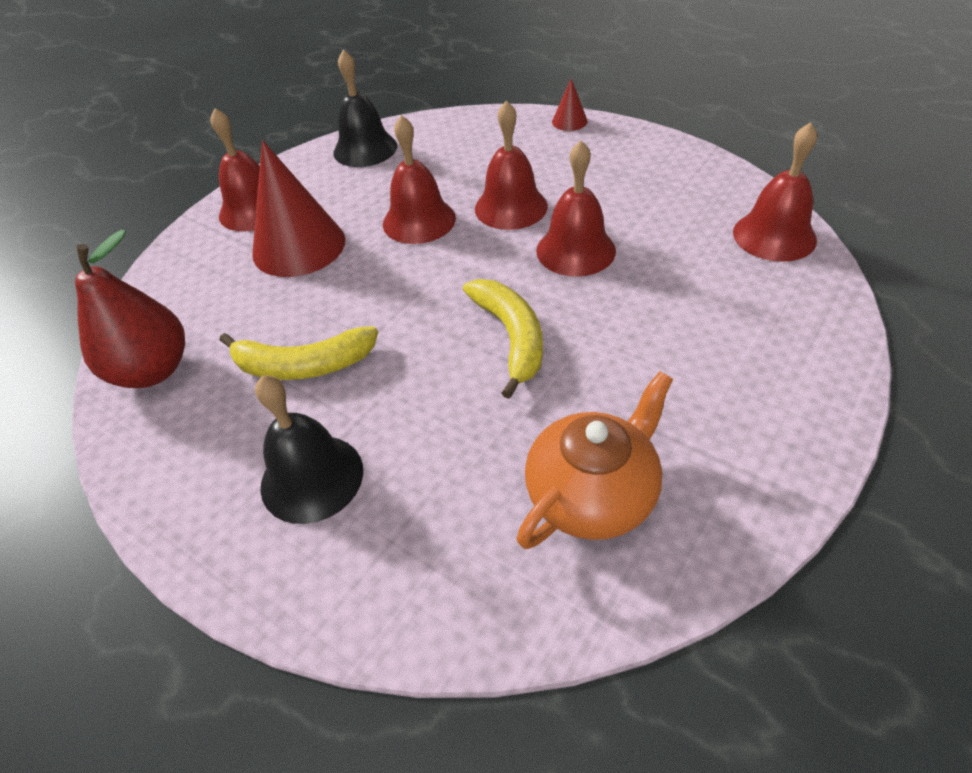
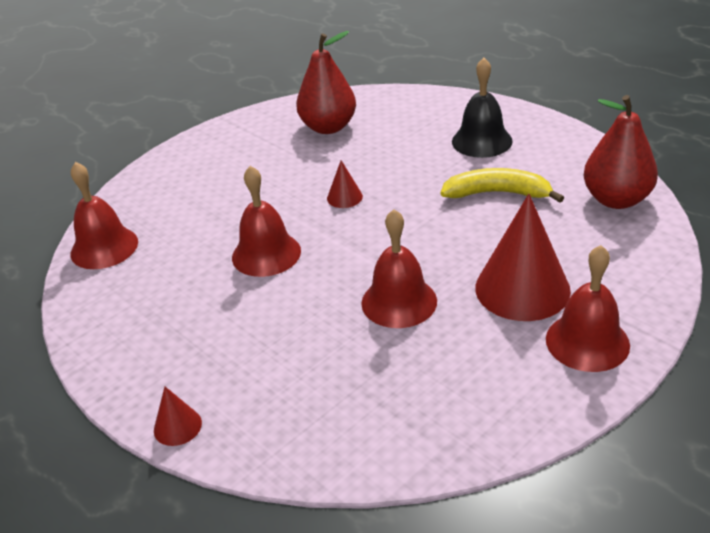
camera: 170 degrees left, 10 degrees down
(365, 149) = (459, 423): black bell -> none
(511, 207) = (303, 305): red bell -> none
(511, 337) = (344, 197): yellow banana -> red cone
(593, 494) = (328, 127): orange teapot -> red pear

